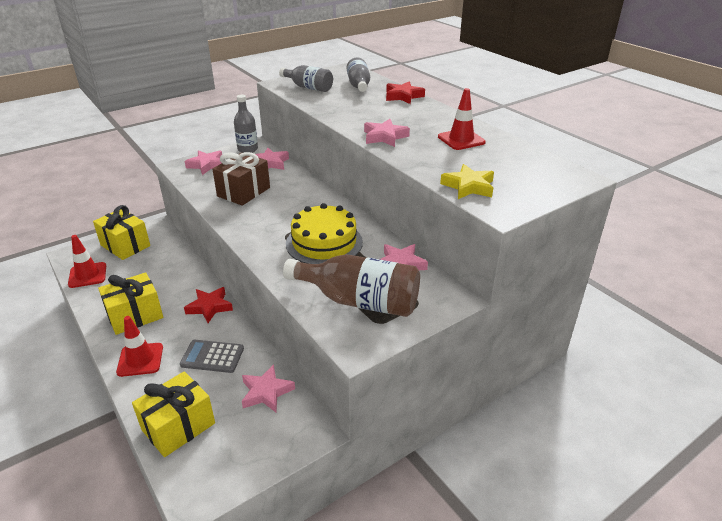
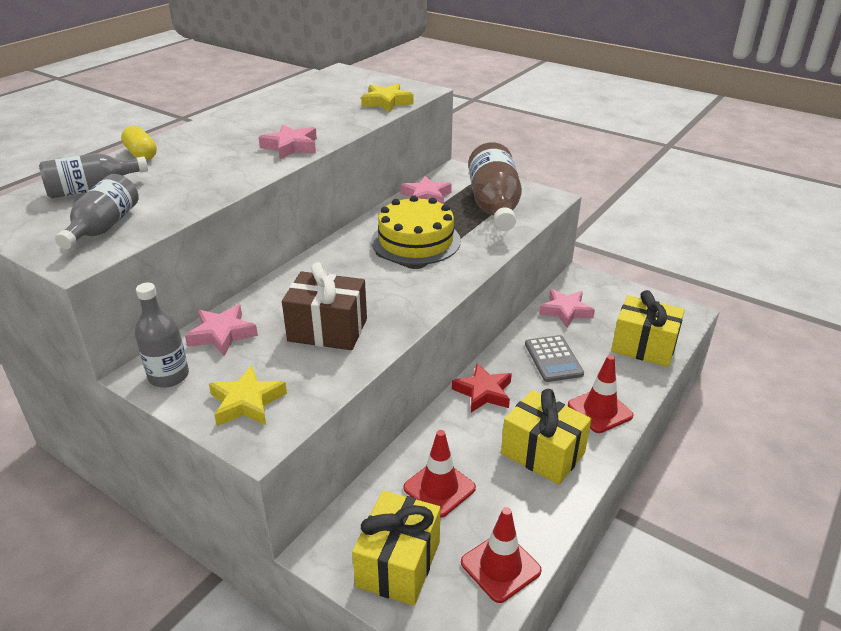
camera: 110 degrees left, 0 degrees up
(207, 165) = (247, 402): pink star -> yellow star
(403, 96) = (141, 154): red star -> yellow capsule
(461, 140) = (280, 113): red traffic cone -> red traffic cone (439, 488)

